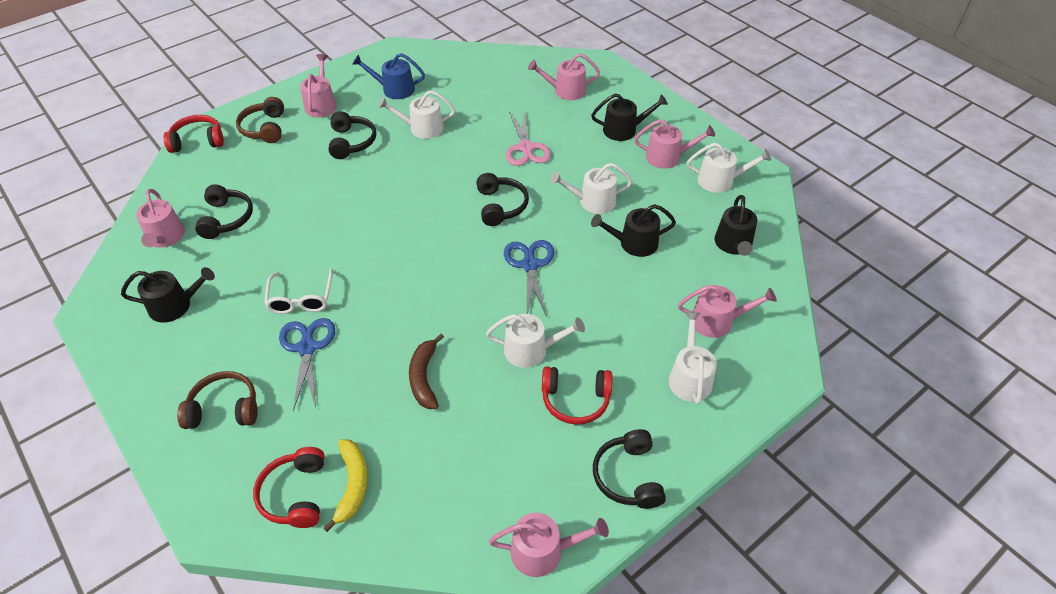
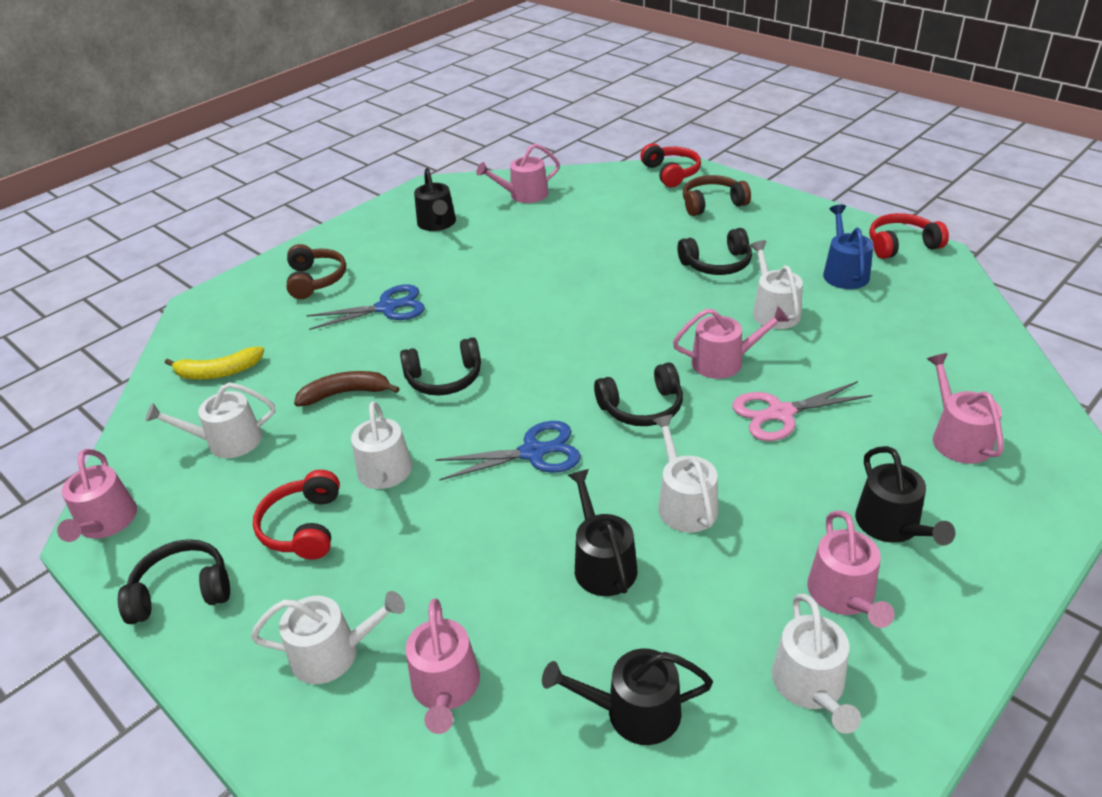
camera: 85 degrees right, 10 degrees down
(226, 218) = (559, 219): black headphones -> black headphones (444, 379)
(295, 494) = (216, 341): red headphones -> red headphones (901, 245)
(301, 299) = (452, 289): white glasses -> none
(321, 104) = (778, 228): pink watering can -> pink watering can (724, 362)
(460, 465) = (227, 441): none -> white watering can

